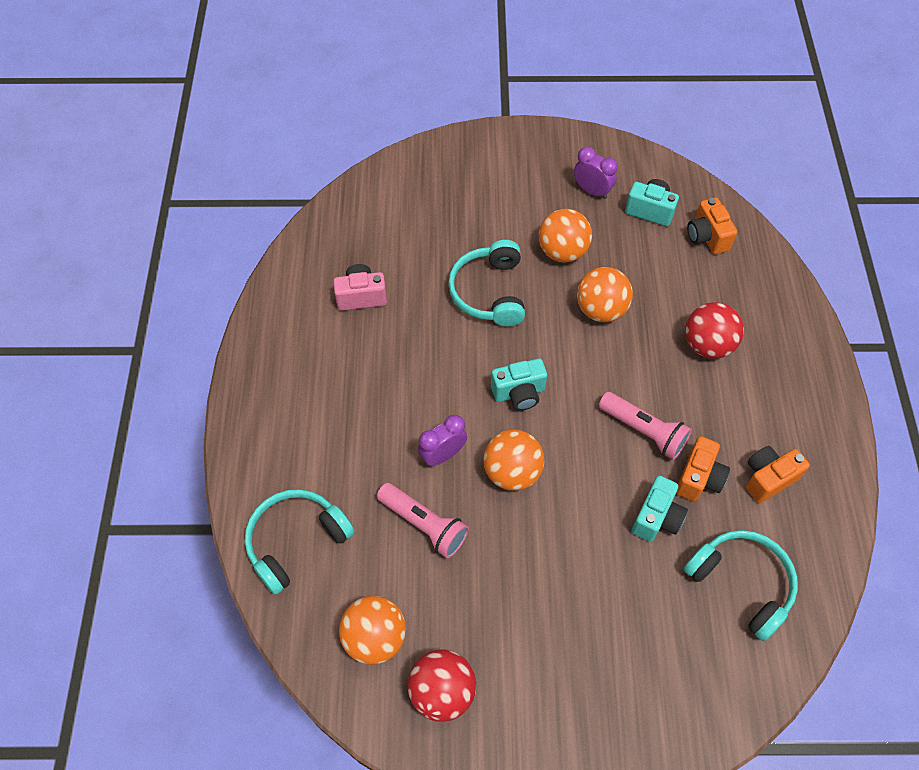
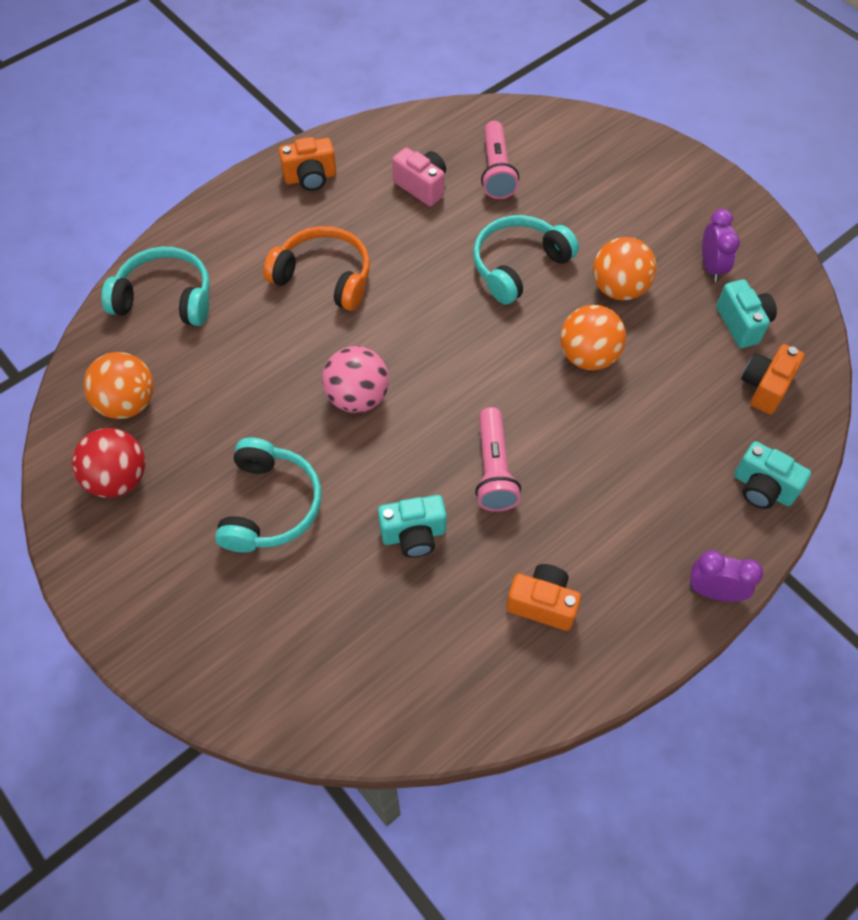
camera: 50 degrees right, 0 degrees up
(383, 417) = (324, 276): none -> orange headphones
(424, 525) = (252, 369): pink flashlight -> pink flashlight (496, 171)
(442, 455) = (328, 339): purple clock -> purple clock (714, 591)
(512, 472) = (357, 397): orange ball -> pink ball
(519, 393) = (439, 352): turquoise camera -> turquoise camera (762, 488)
(698, 478) = (487, 544): orange camera -> orange camera (310, 178)
(707, 345) = (640, 463): red ball -> none
(741, 583) = (409, 647): turquoise headphones -> turquoise headphones (270, 505)

